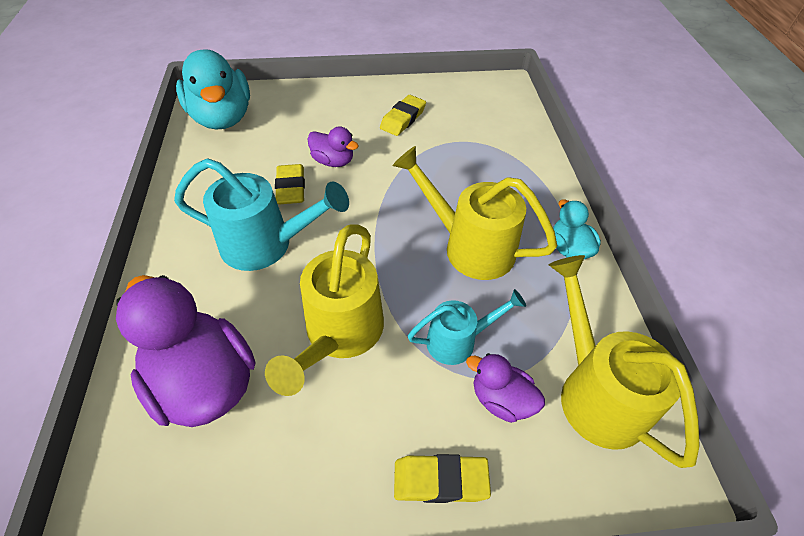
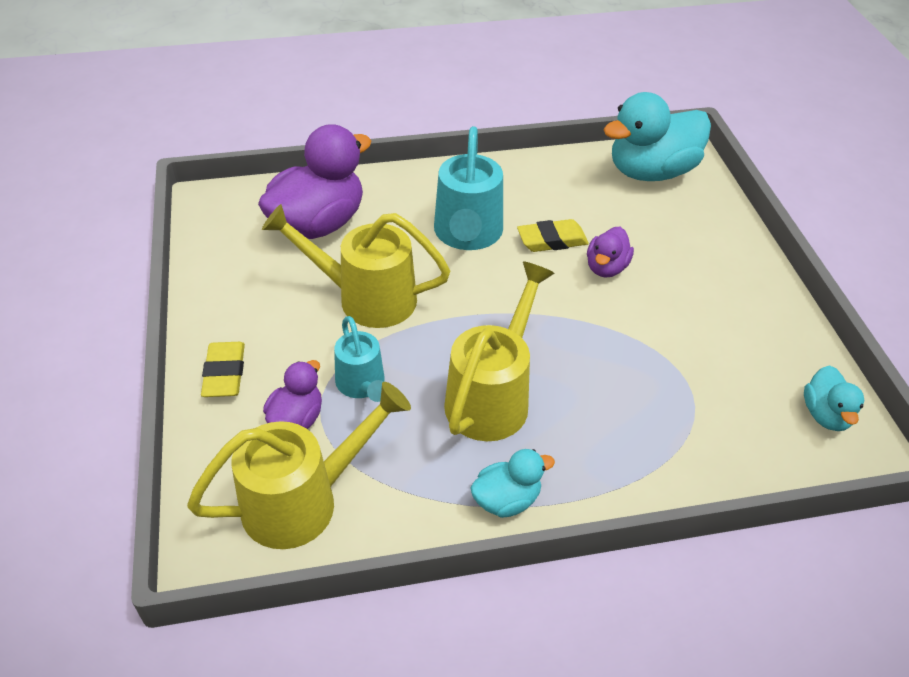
camera: 85 degrees right, 5 degrees down
(403, 119) = (715, 325): yellow eraser -> none
(481, 92) = (826, 415): none -> turquoise duck

